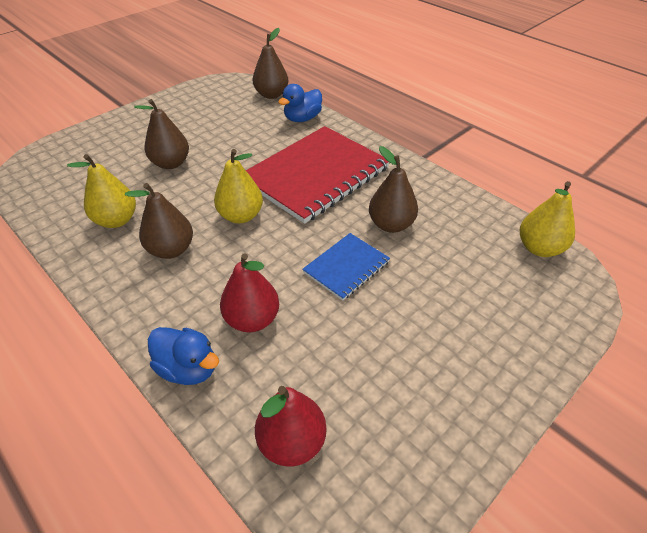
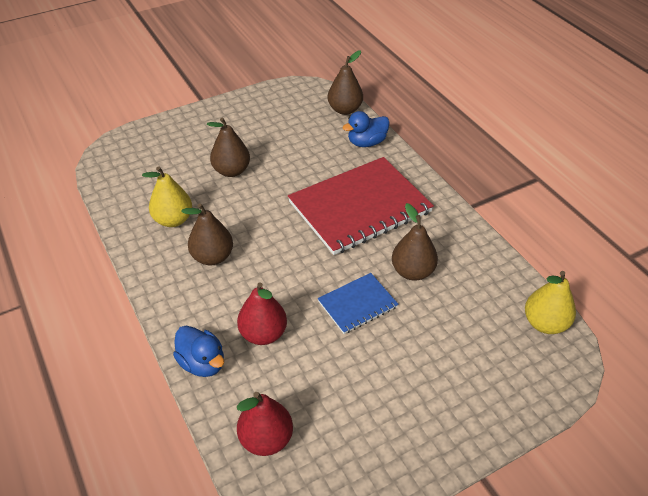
camera: 15 degrees right, 0 degrees up
(241, 216) = (280, 236): yellow pear -> none

